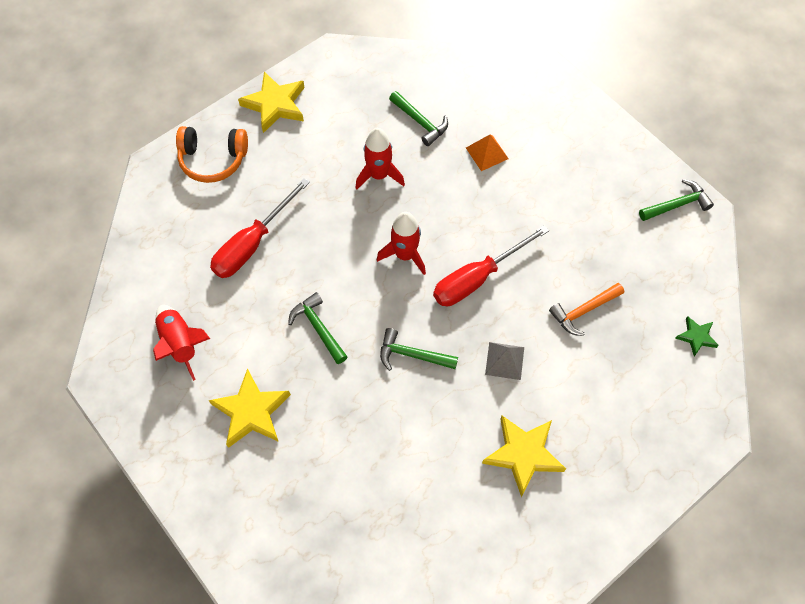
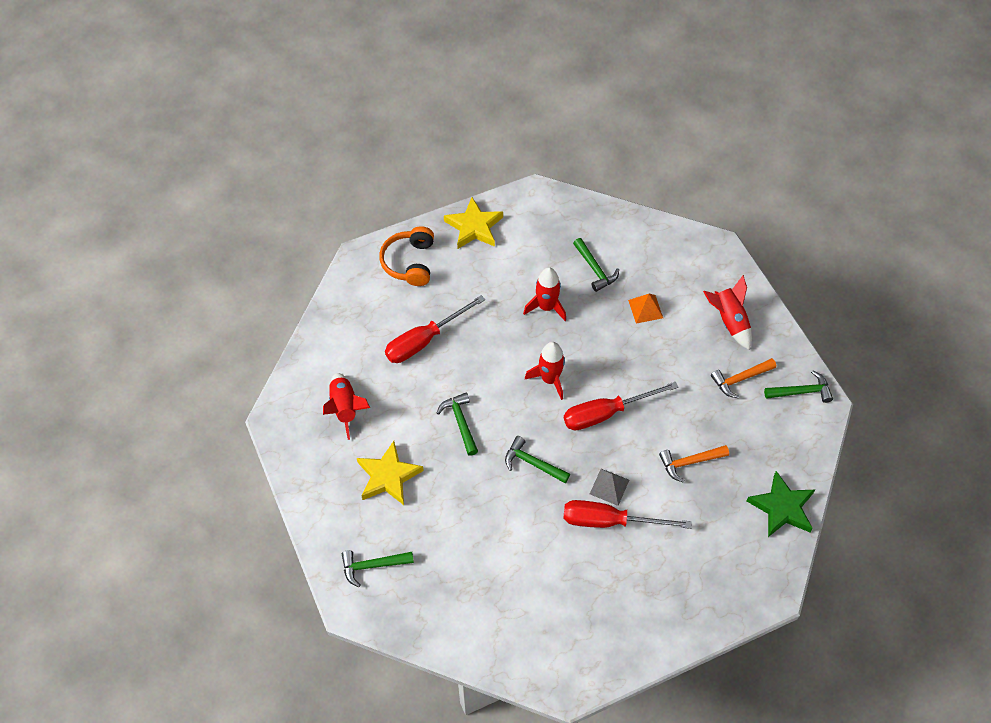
camera: 15 degrees right, 5 degrees down
(213, 160) = (409, 262): orange headphones -> orange headphones turned 75 degrees clockwise
(260, 524) = (373, 566): none -> green hammer
(516, 400) = (610, 521): none -> red screwdriver
(523, 454) = (602, 566): yellow star -> none
(579, 146) = (729, 321): none -> red rocket
(609, 206) = (740, 379): none -> orange hammer
(696, 337) = (782, 507): green star -> green star, size x1.86

